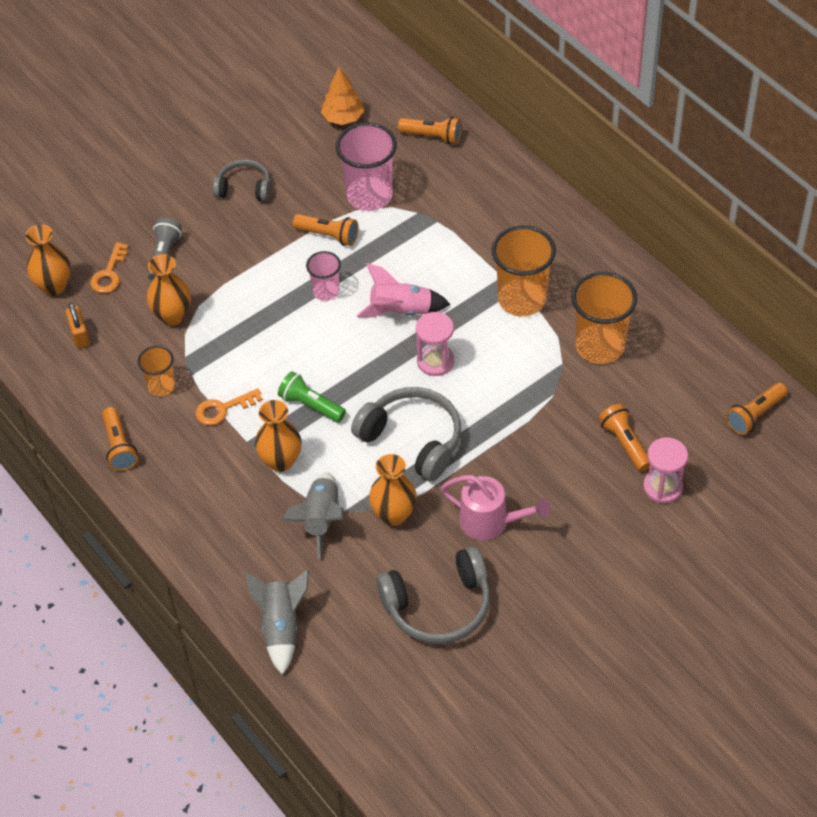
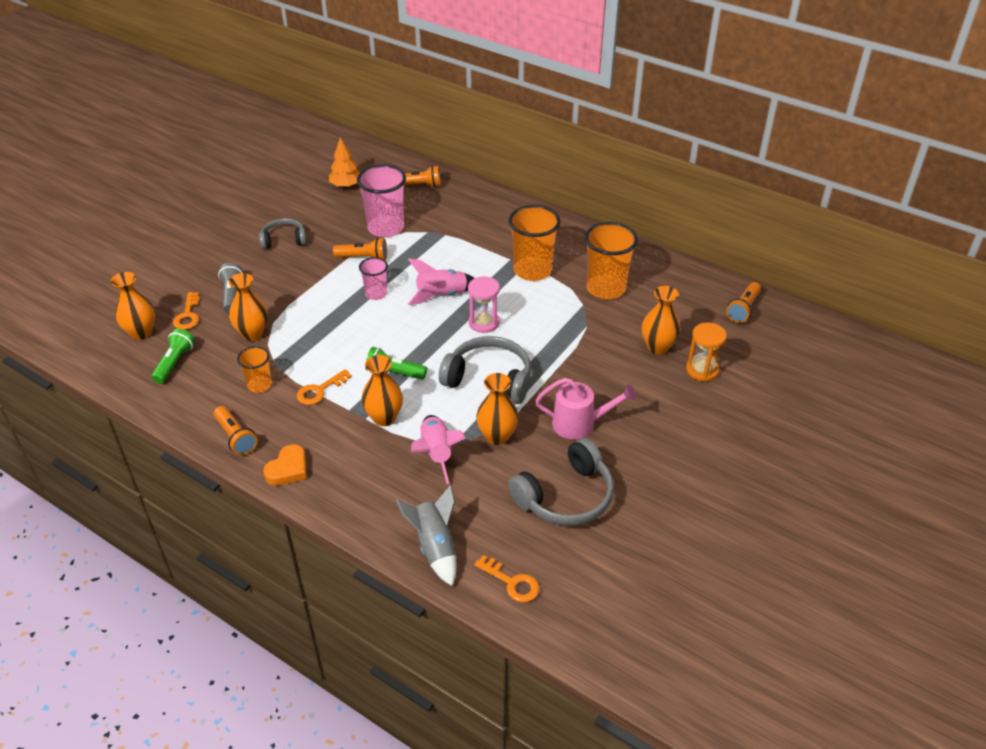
camera: 20 degrees left, 10 degrees down
(80, 335) = (174, 363): orange padlock -> green flashlight
(162, 499) = (288, 469): none -> orange heart
(321, 519) = (436, 453): grey rocket -> pink rocket
(344, 687) = (512, 582): none -> orange key
(625, 443) = (657, 347): orange flashlight -> orange vase
(662, 487) = (702, 370): pink hourglass -> orange hourglass

